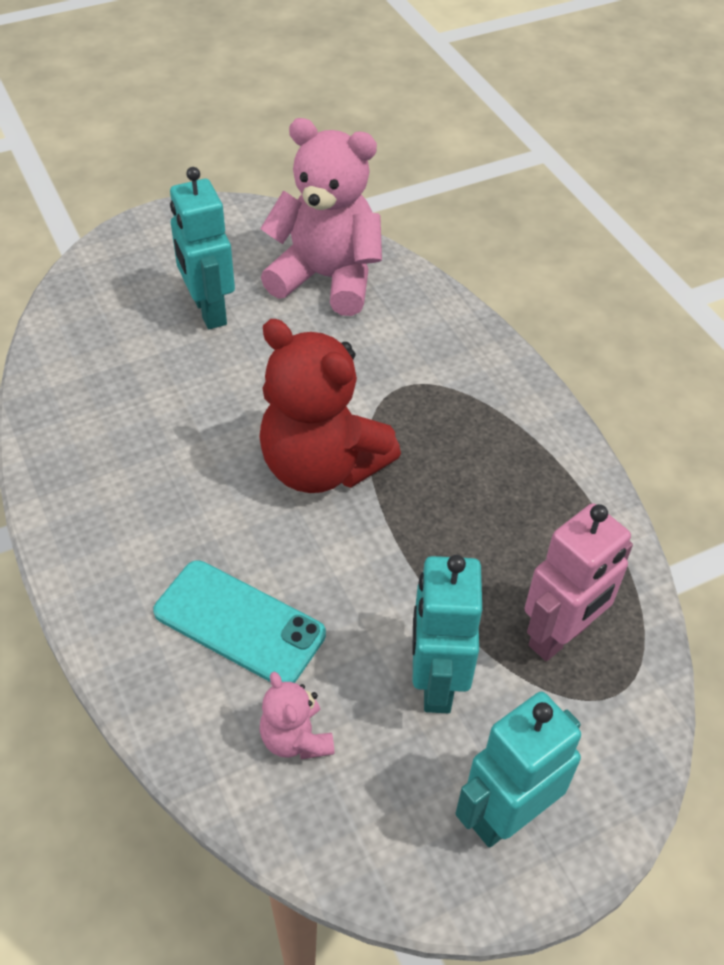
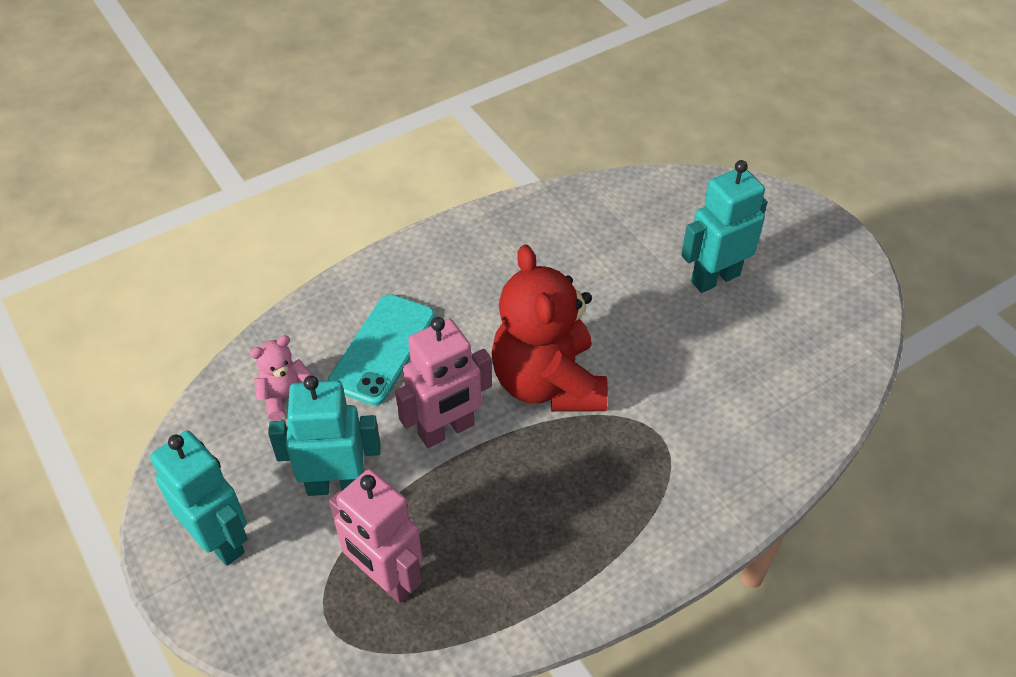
camera: 85 degrees right, 0 degrees up
(321, 466) = (548, 383): red teddy bear -> red teddy bear turned 45 degrees counterclockwise
(327, 278) = (792, 360): pink teddy bear -> none
(372, 565) = (446, 430): none -> pink robot

